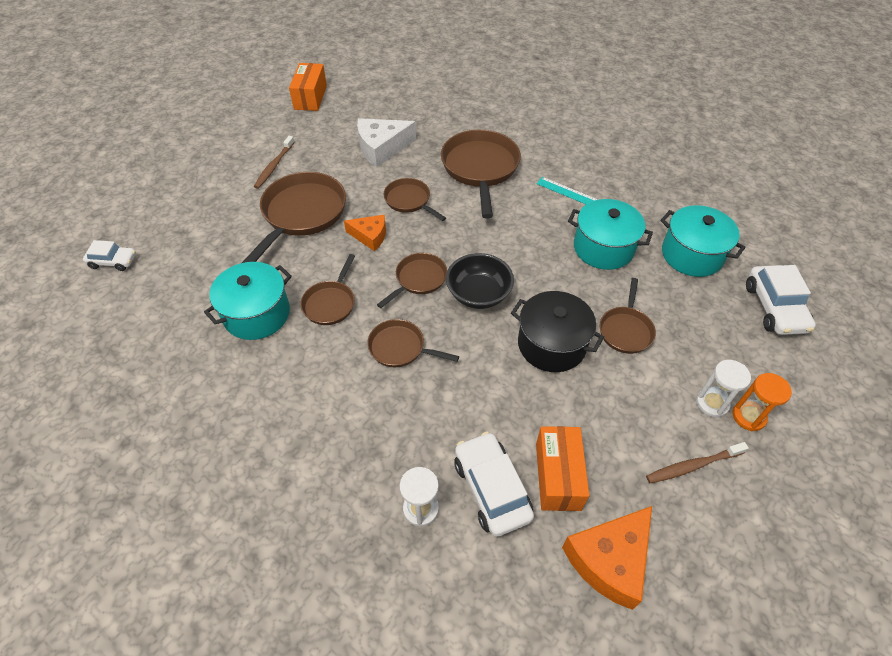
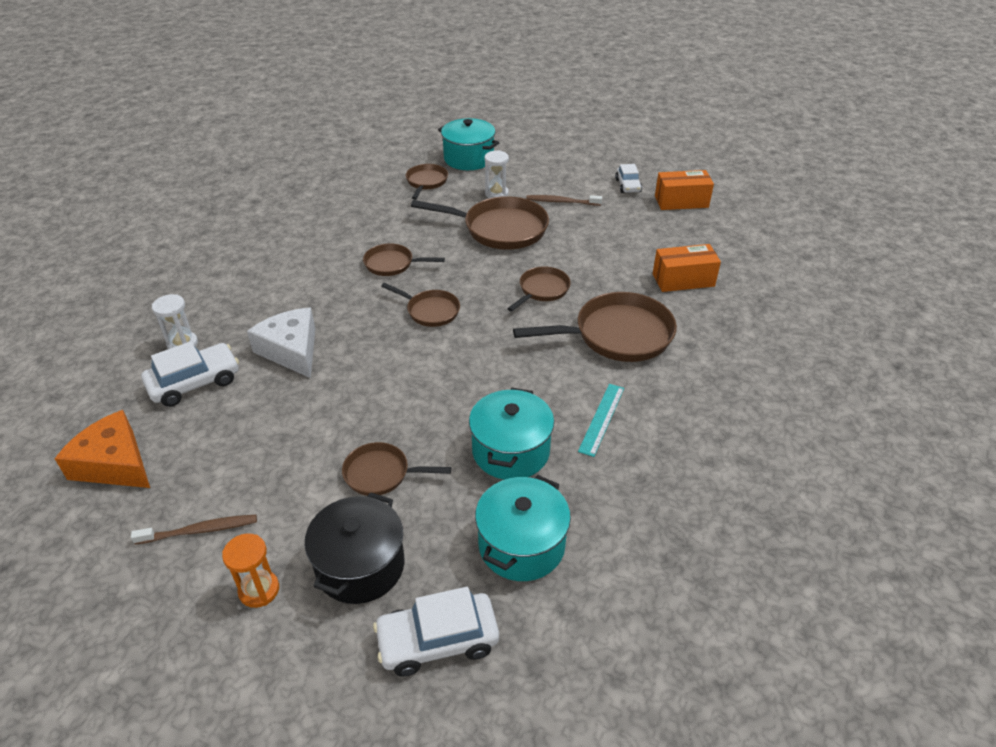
camera: 80 degrees right, 10 degrees down
(113, 261) = (420, 155): white car -> white car (628, 185)
(257, 314) = (375, 229): turquoise pot -> turquoise pot (468, 158)
(370, 236) = (482, 273): orange cheese -> none
(382, 148) = (619, 260): white cheese -> white cheese (291, 350)
(400, 348) = (344, 311): brown pan -> brown pan (426, 182)
(478, 294) = (417, 353): black bowl -> none
(551, 344) = (355, 412): black pot -> black pot (360, 566)
(558, 476) = (201, 425): orange box -> orange box (683, 280)
(692, 466) = (200, 530): brown toothbrush -> brown toothbrush turned 105 degrees clockwise
(712, 403) = (278, 553): white hourglass -> white hourglass (496, 193)

